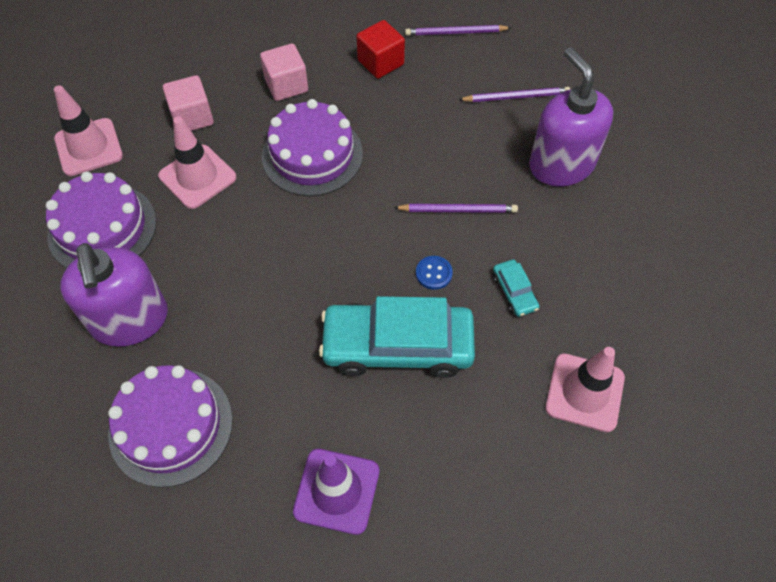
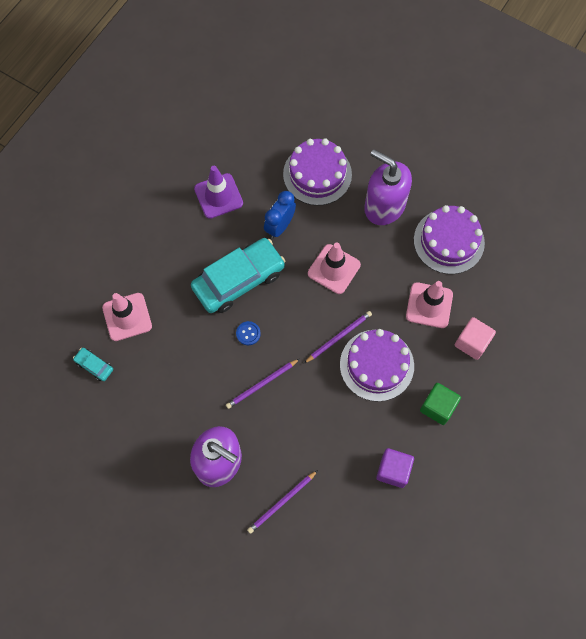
camera: 145 degrees right, 10 degrees up
(88, 147) = (509, 282): pink traffic cone -> pink traffic cone (334, 269)
(286, 85) = (437, 407): pink cube -> green cube
(286, 383) = (280, 226): none -> blue clock
(380, 62) = (393, 470): red cube -> purple cube
(455, 33) = (363, 537): purple pencil -> purple pencil (339, 337)
(514, 292) = (196, 351): turquoise car -> turquoise car (94, 366)

